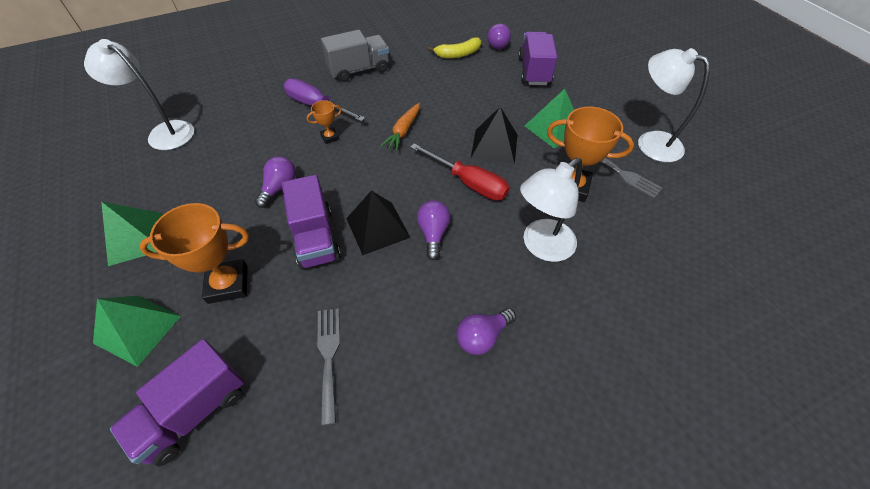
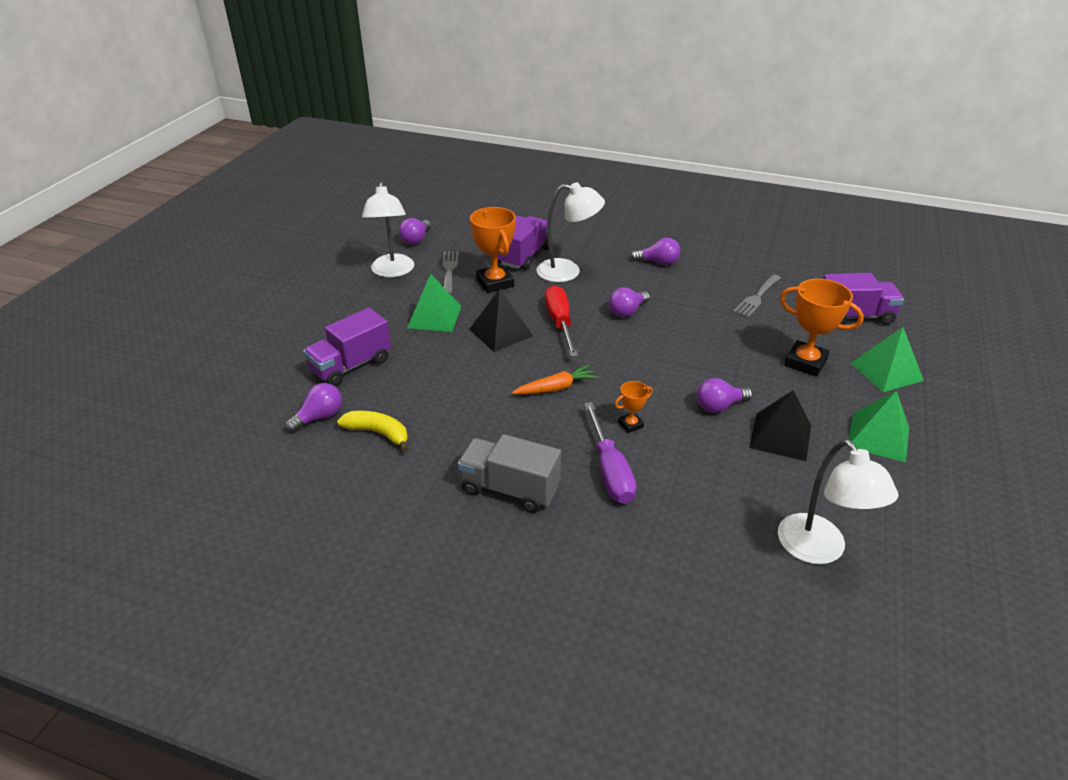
camera: 135 degrees left, 15 degrees down
(316, 238) = (716, 354): purple truck -> purple truck (524, 256)
(330, 137) = (630, 425): orange trophy -> orange trophy turned 45 degrees counterclockwise
(378, 227) = (663, 335): black pyramid -> black pyramid (780, 436)
(706, 186) = (416, 239): none -> purple light bulb

